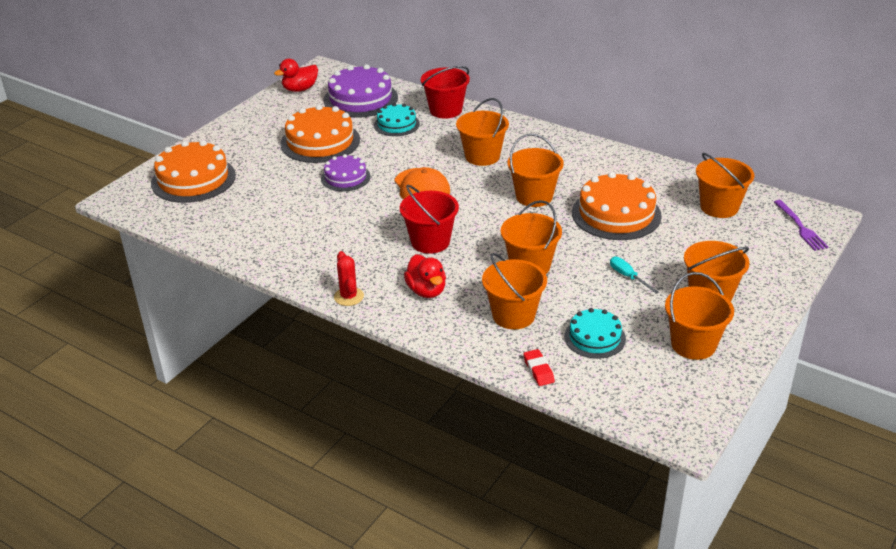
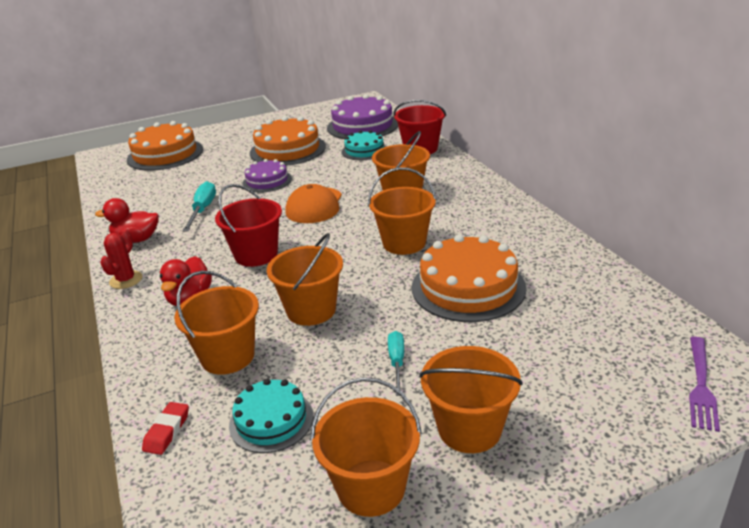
camera: 35 degrees right, 5 degrees down
(300, 89) = (327, 110): red duck -> red duck (136, 239)
(324, 220) = (203, 210): none -> turquoise screwdriver
(719, 207) = (605, 320): orange bucket -> none

